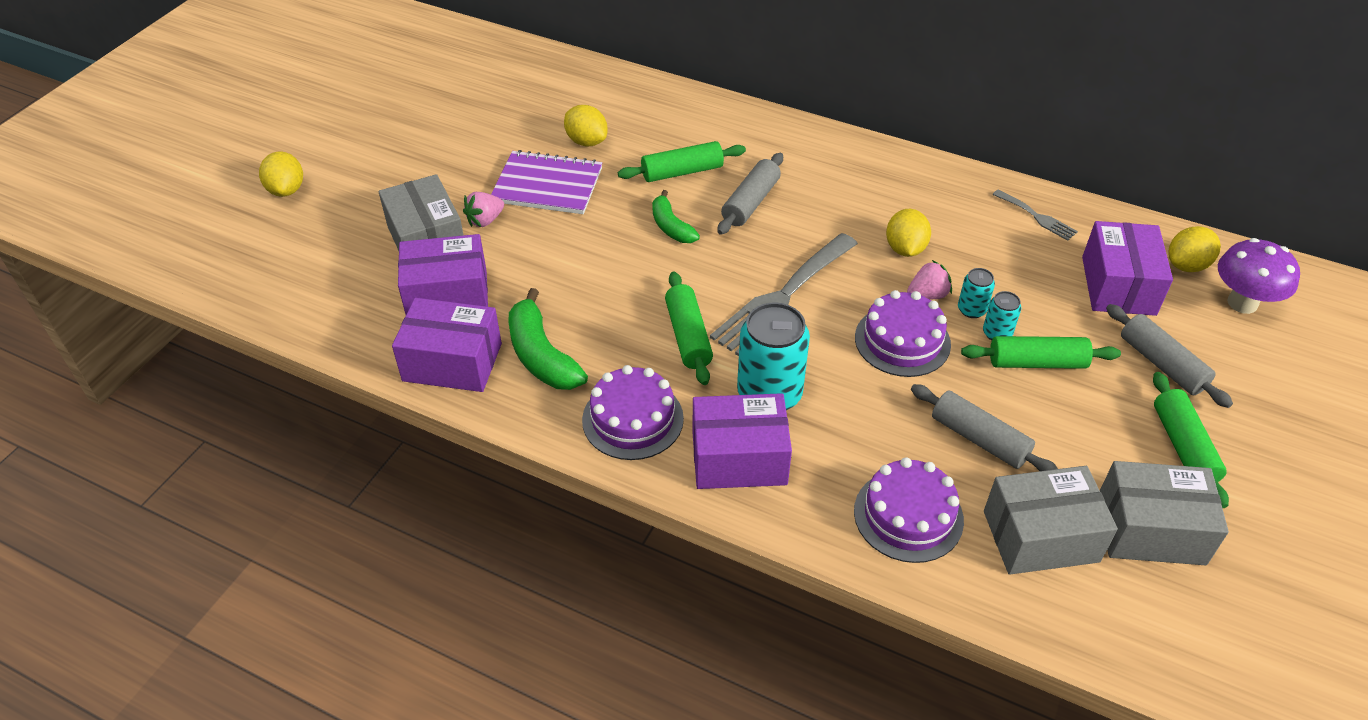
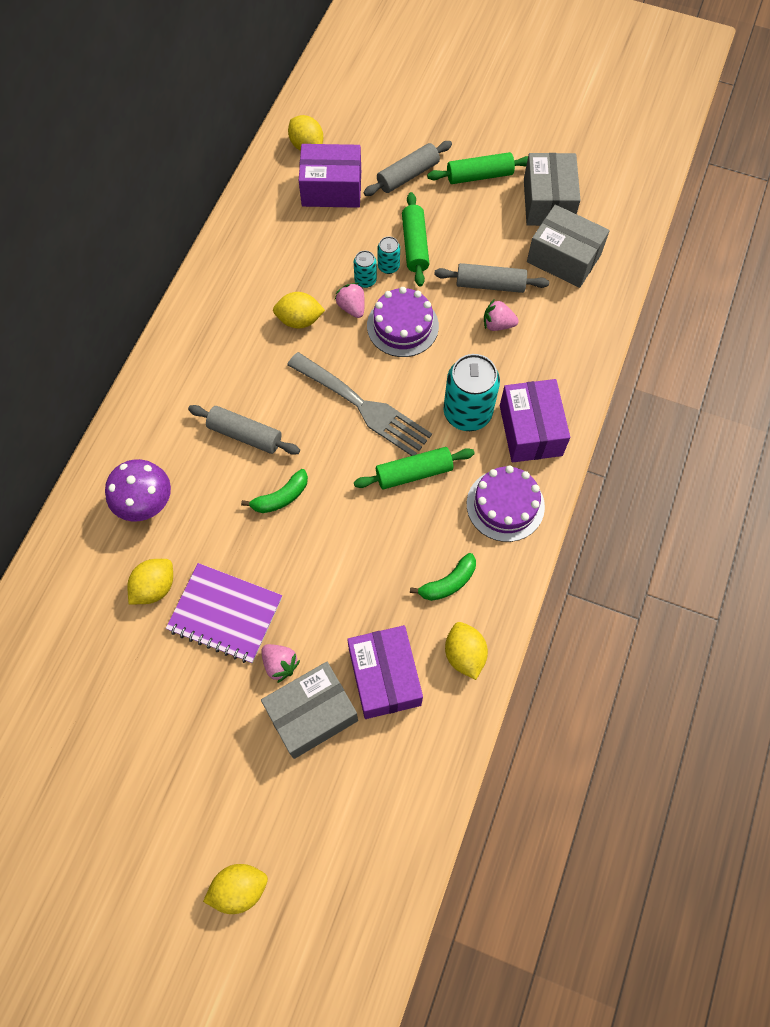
camera: 95 degrees left, 20 degrees up
(452, 362) = (464, 654): purple box -> yellow lemon
(541, 355) = (448, 583): green banana -> green banana, size x0.64
(547, 185) = (225, 614): purple notebook -> purple notebook turned 75 degrees counterclockwise
(682, 172) = (202, 494): green rolling pin -> none
(908, 515) = (561, 328): purple cake -> none
(910, 440) = (497, 324): none -> pink strawberry
(979, 439) = (490, 284): grey rolling pin -> grey rolling pin turned 60 degrees clockwise
(1037, 217) = (256, 229): grey fork -> none
(1040, 536) = (563, 258): grey box -> grey box turned 45 degrees counterclockwise
(1242, 303) = (343, 122): purple mushroom -> purple mushroom (146, 504)

